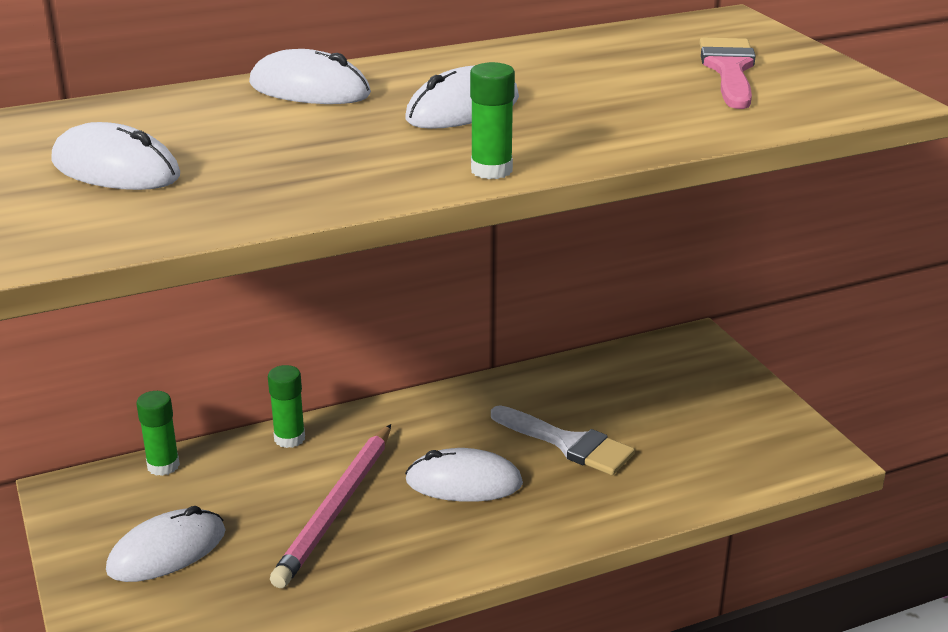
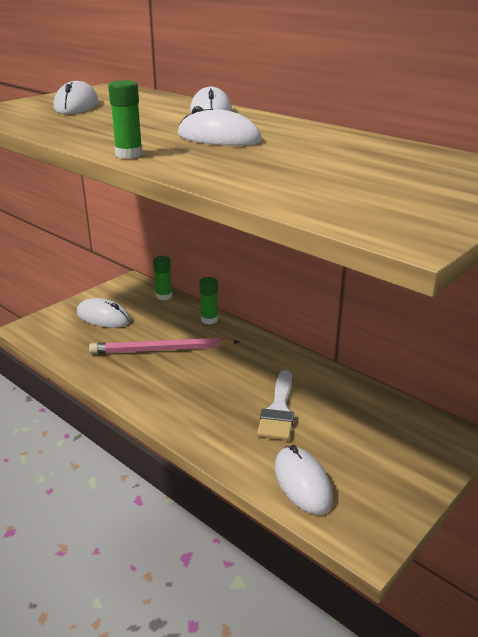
camera: 65 degrees right, 0 degrees up
(464, 482) = (211, 382): white mouse -> white mouse (302, 482)
(729, 70) = (395, 183): pink brush -> none

